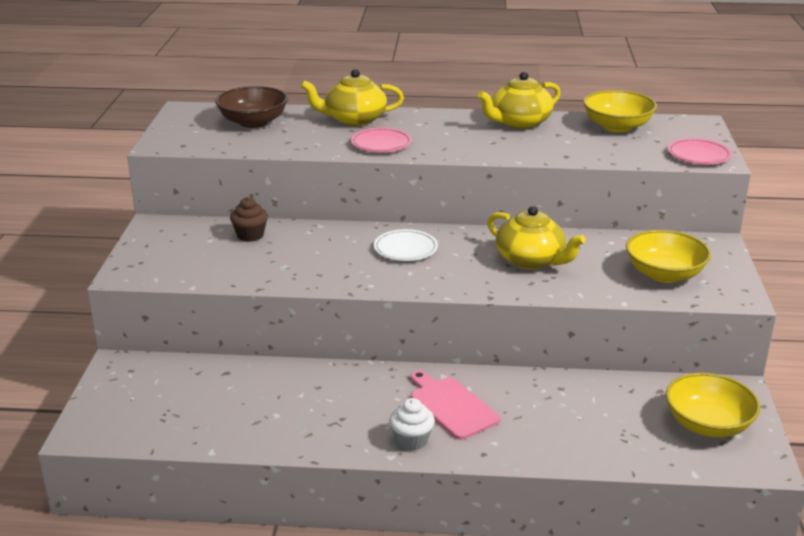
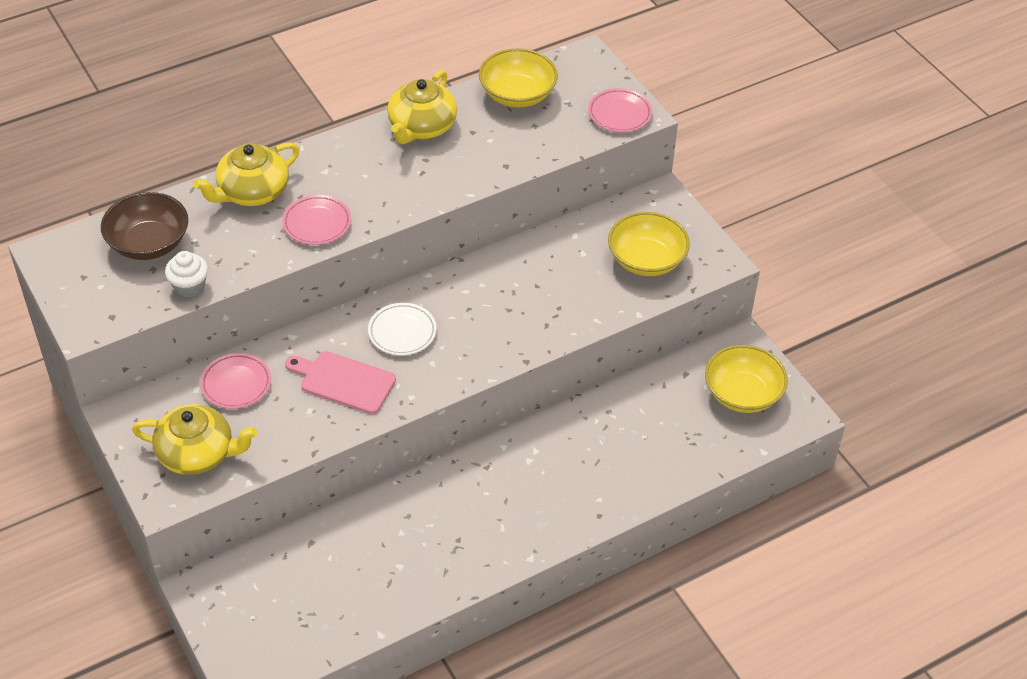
camera: 35 degrees left, 20 degrees up
(250, 235) = (236, 384): brown cupcake -> pink plate
(412, 440) = (533, 532): white cupcake -> white cupcake (189, 286)
(451, 406) = (536, 478): pink cutting board -> pink cutting board (343, 381)
(531, 260) = (525, 294): yellow teapot -> yellow teapot (197, 453)

